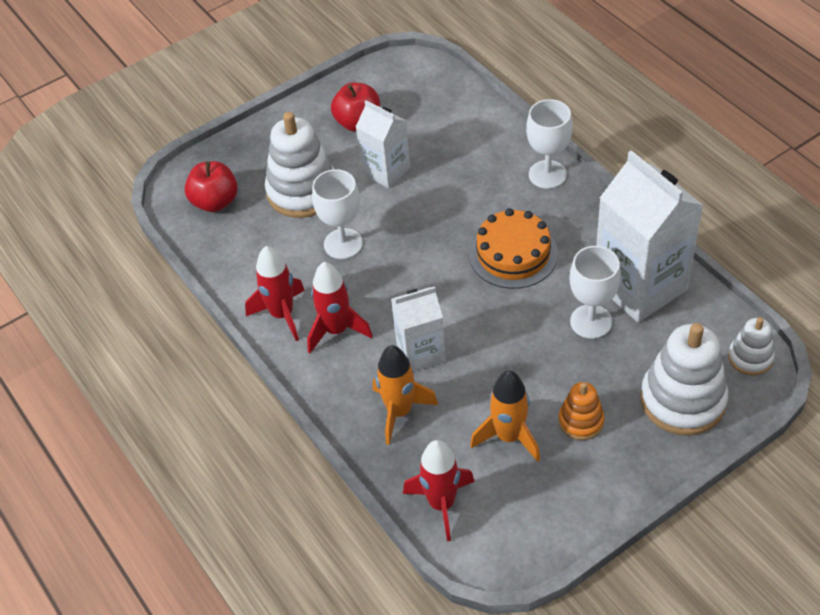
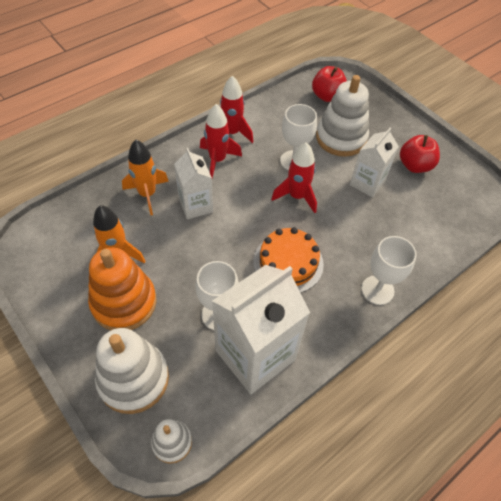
camera: 80 degrees right, 5 degrees up
(441, 504) = (71, 217): red rocket -> red rocket (297, 196)
(581, 421) = (124, 302): orange stacking toy -> orange stacking toy, size x1.88

